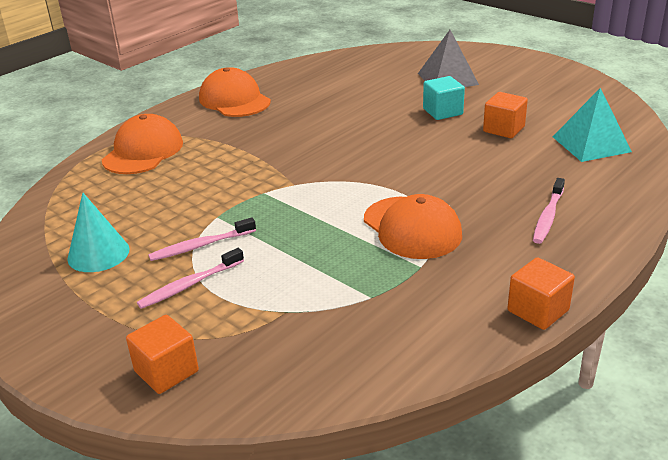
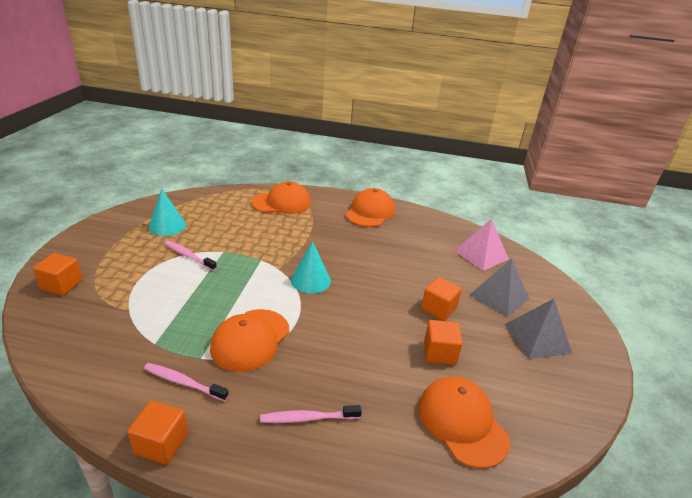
camera: 55 degrees right, 0 degrees up
(189, 285) = (146, 265): pink toothbrush -> pink toothbrush (183, 382)
(336, 168) = (310, 280): none -> turquoise cone
(377, 66) = (481, 255): none -> pink pyramid
(442, 112) = (438, 309): turquoise cube -> orange cube
(515, 81) = (537, 338): none -> grey pyramid
(591, 144) = (462, 422): turquoise pyramid -> orange cap

